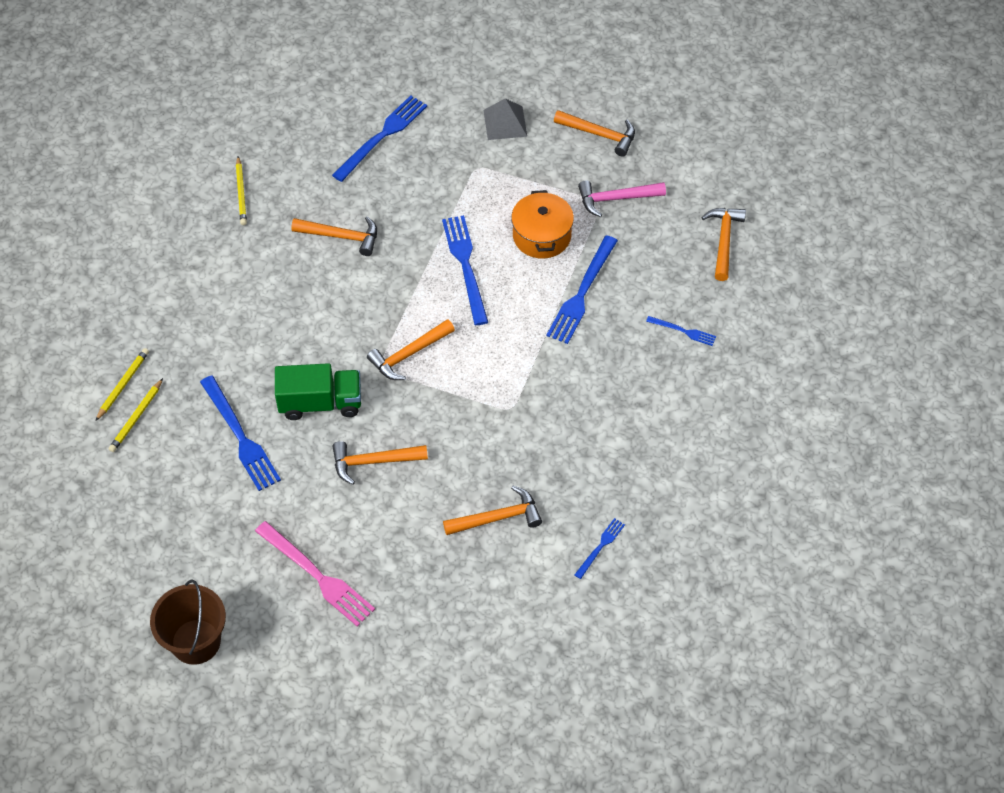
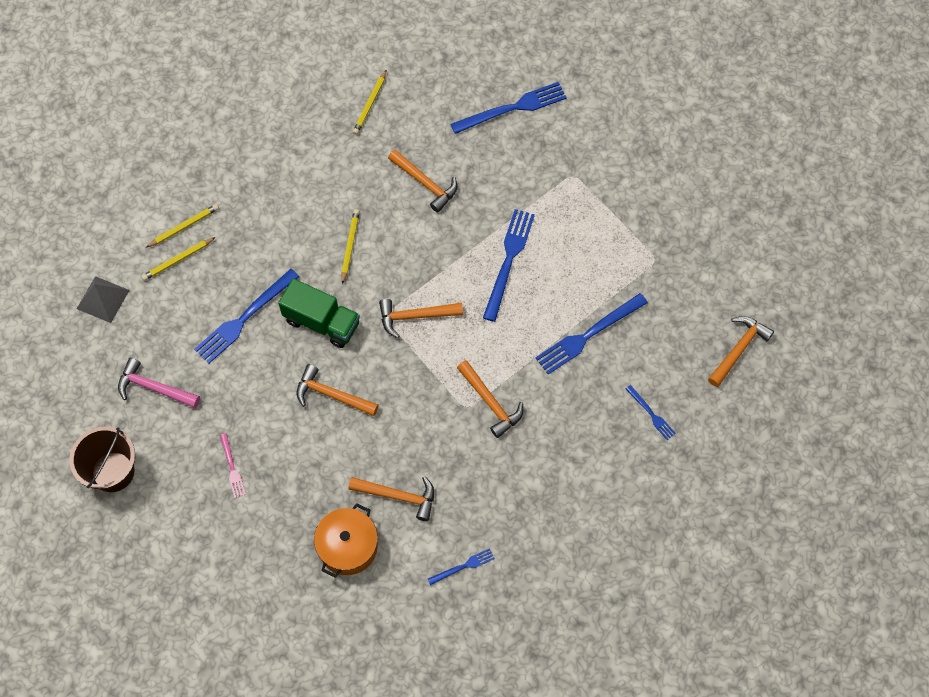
camera: 30 degrees right, 10 degrees up
(240, 436) = (244, 318): blue fork -> blue fork turned 45 degrees clockwise
(304, 324) = (350, 246): none -> yellow pencil
(317, 576) = (232, 468): pink fork -> pink fork, size x0.51
(505, 123) = (621, 146): grey pyramid -> grey pyramid (102, 299)
(541, 236) = (587, 266): orange pot -> orange pot (348, 546)
(599, 134) = (695, 196): orange hammer -> orange hammer (490, 402)
(616, 199) = (671, 263): pink hammer -> pink hammer (154, 388)

